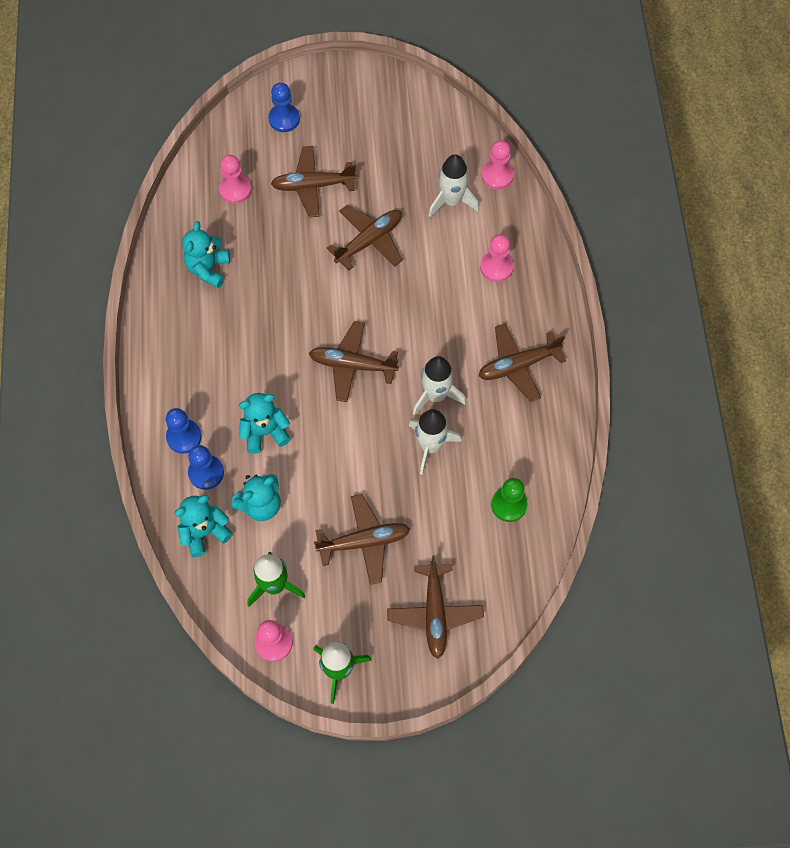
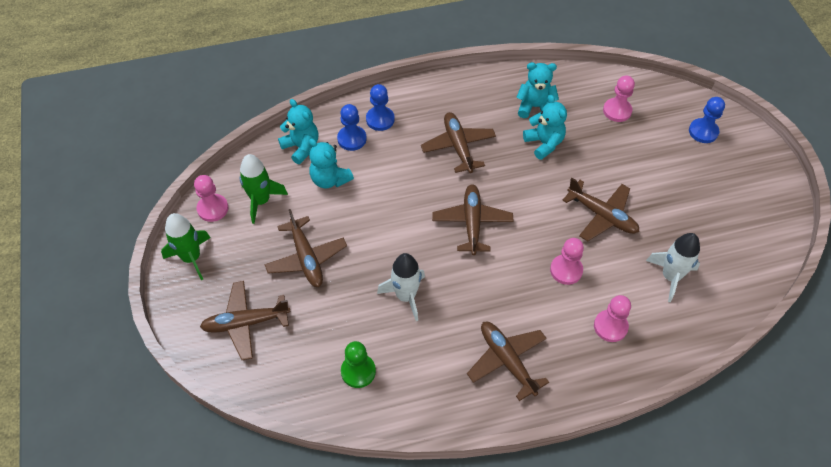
camera: 80 degrees right, 10 degrees down
(265, 432) = (395, 171): turquoise teddy bear -> turquoise teddy bear (544, 143)
(313, 186) = (643, 164): brown plane -> brown plane (458, 146)
(436, 395) = (458, 293): white rocket -> none
(497, 175) = (717, 313): pink pawn -> pink pawn (566, 270)

